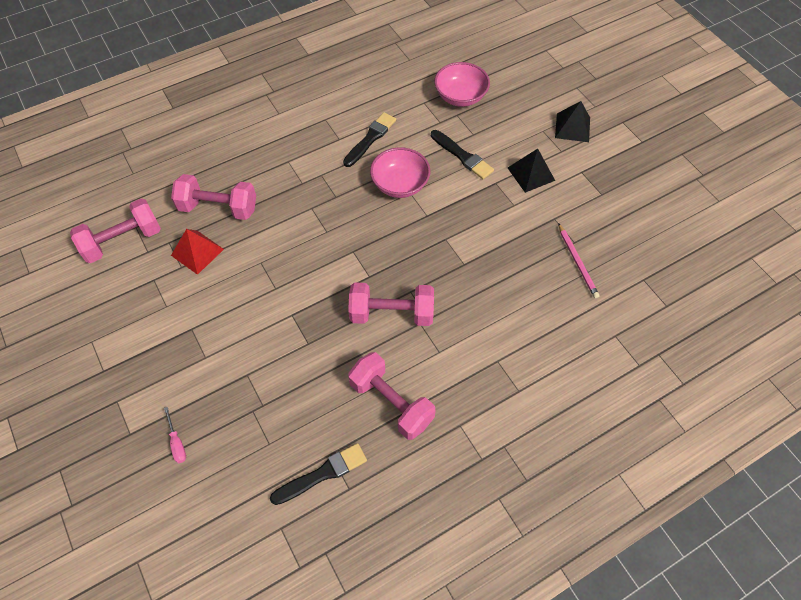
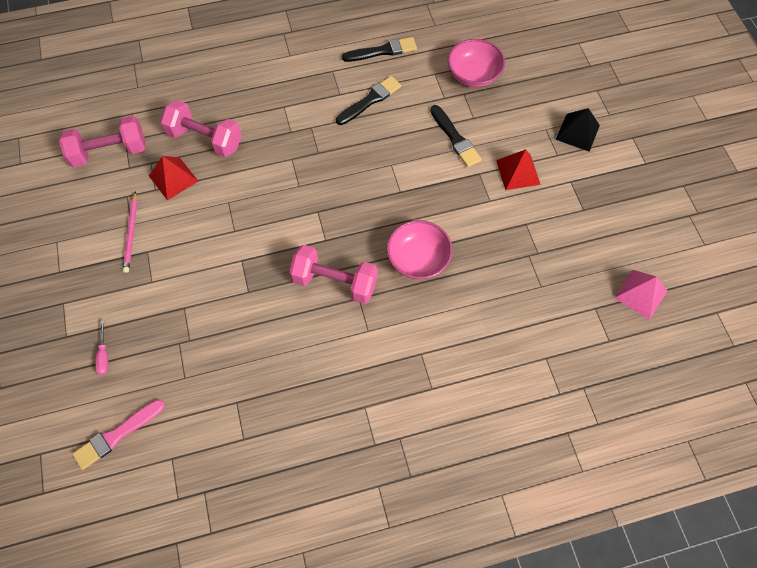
camera: 15 degrees right, 5 degrees up
(215, 519) = (117, 435): none -> pink brush
(322, 474) = (223, 419): black brush -> black brush (382, 51)
(391, 403) = (307, 368): pink dumbbell -> none
(400, 184) = (384, 154): pink bowl -> pink bowl (418, 259)
(531, 174) = (518, 172): black pyramid -> red pyramid
(577, 262) = (534, 274): pink pencil -> pink pencil (131, 233)
(679, 257) = (640, 294): none -> pink pyramid

